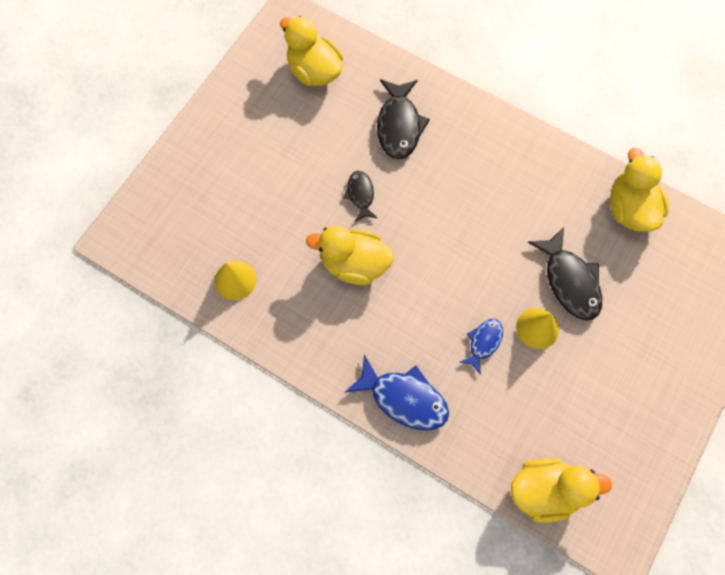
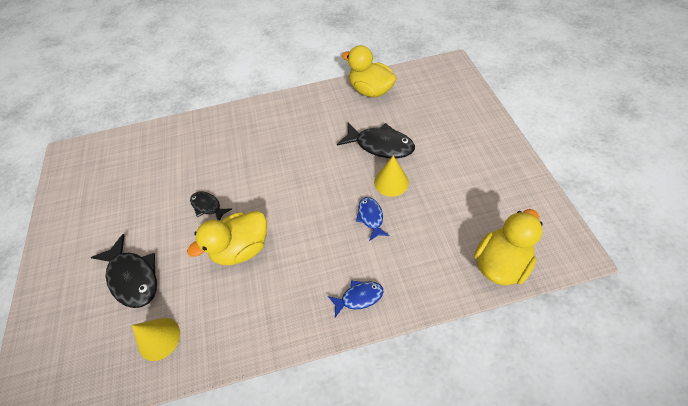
camera: 40 degrees left, 15 degrees down
(314, 71) = (112, 167): yellow duck -> none
(399, 125) = (198, 152): black fish -> black fish (133, 277)
(404, 398) = (359, 297): blue fish -> blue fish, size x0.57

